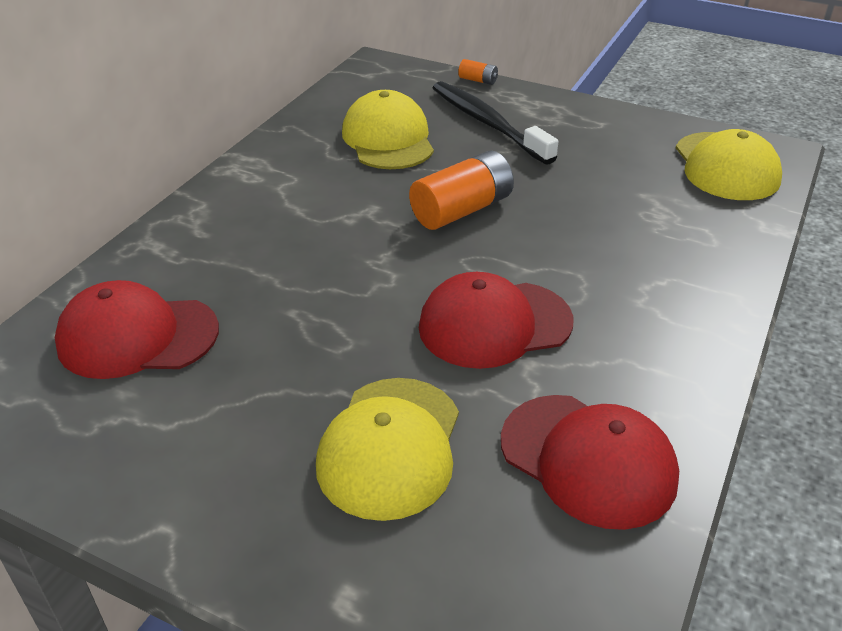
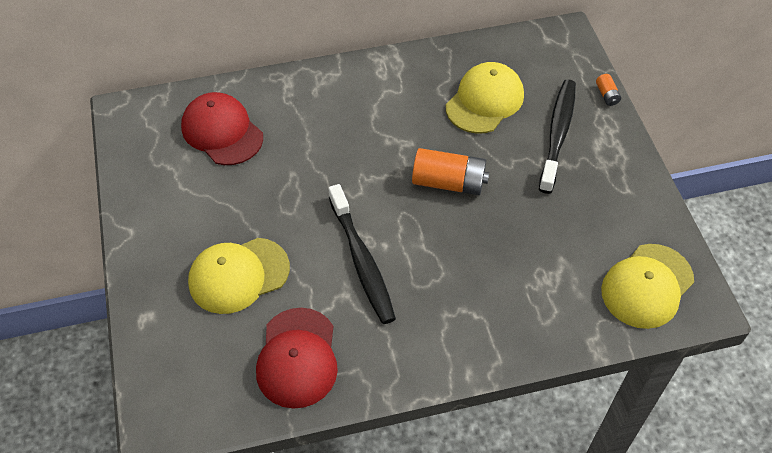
camera: 50 degrees right, 15 degrees up
(494, 324) = (361, 261): red cap -> black toothbrush

